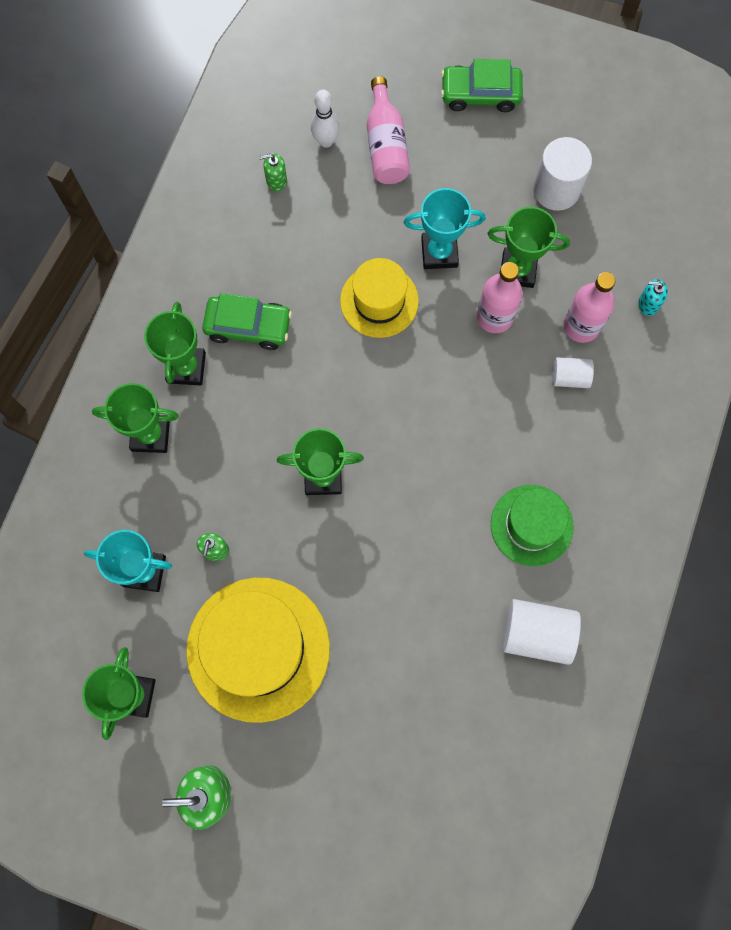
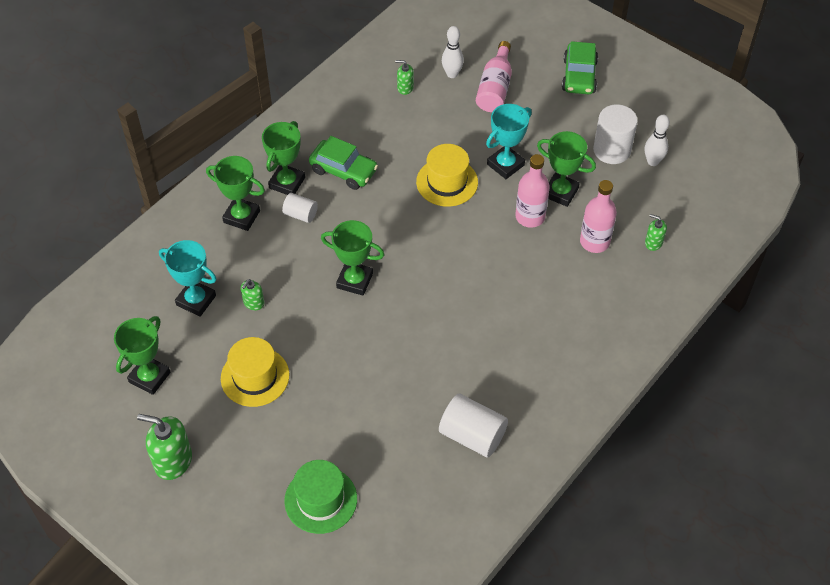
camera: 20 degrees right, 20 degrees down
(258, 649) = (255, 377): yellow hat -> yellow hat, size x0.59
(439, 252) = (505, 165): turquoise trophy -> turquoise trophy turned 60 degrees counterclockwise
(480, 94) = (579, 76): green car -> green car turned 105 degrees counterclockwise
(531, 525) = (500, 361): green hat -> green hat (320, 500)
(569, 377) = (571, 272): white cylinder -> white cylinder (300, 214)
(609, 190) = (653, 161): none -> white bowling pin
(648, 304) = (653, 242): turquoise soap dispenser -> green soap dispenser

